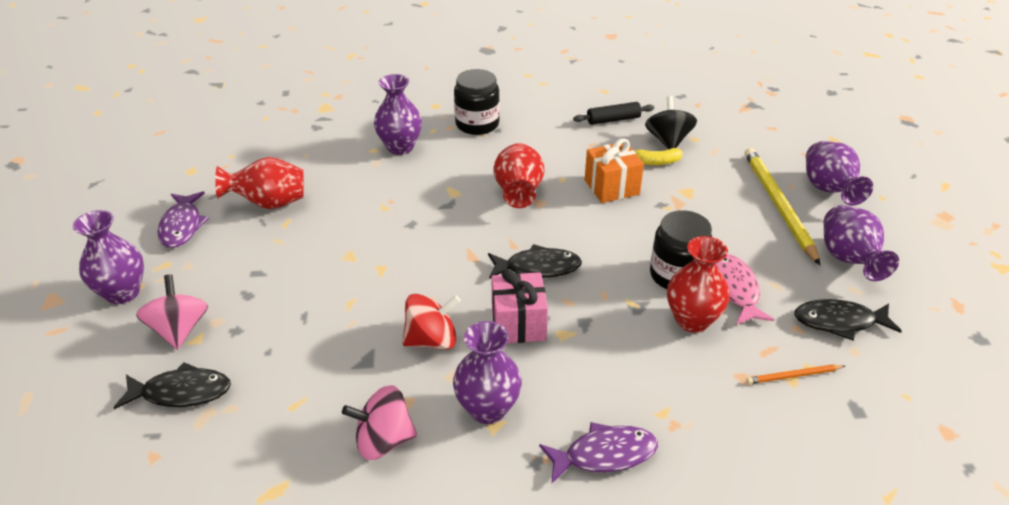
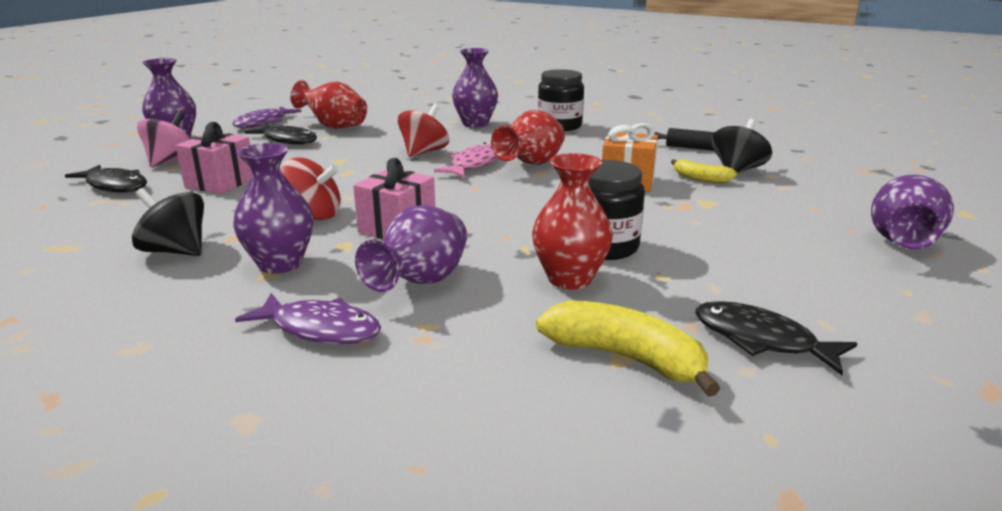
camera: 35 degrees right, 15 degrees down
(283, 338) = (220, 182): none -> pink gift
(383, 441) = (176, 251): pink spinning top -> black spinning top
(410, 211) = (424, 152): none -> red spinning top
(538, 267) = (473, 205): black fish -> black fish (288, 140)
(735, 289) = (657, 275): pink fish -> pink fish (474, 164)
(778, 205) = (810, 237): yellow pencil -> none
(793, 376) = (625, 358): orange pencil -> yellow banana
(848, 260) = (852, 299): purple vase -> purple vase (420, 282)

